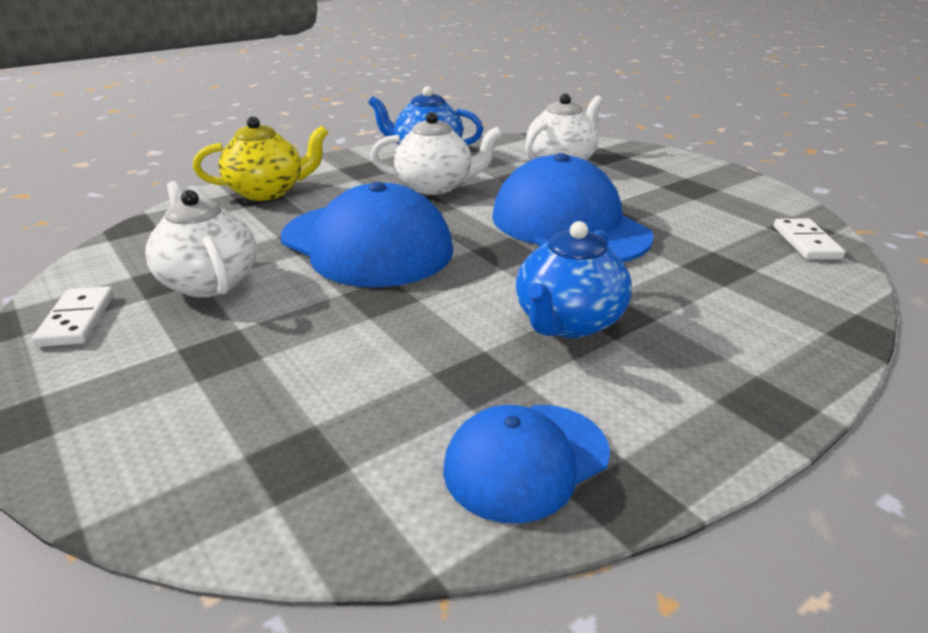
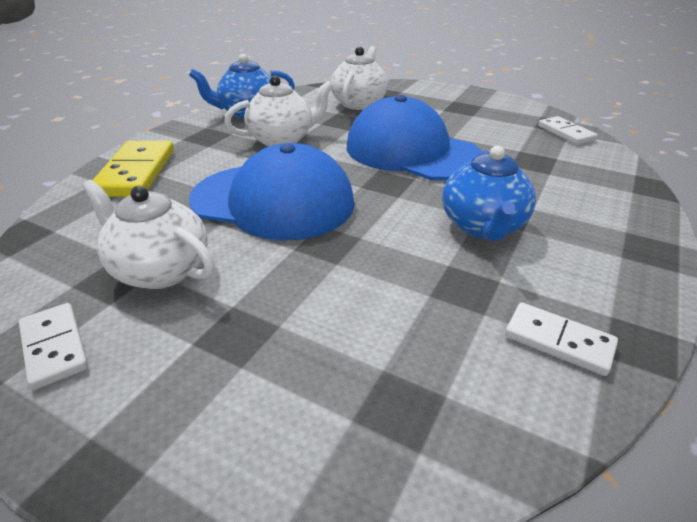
camera: 25 degrees left, 5 degrees up
(268, 192) = (136, 172): yellow teapot -> yellow domino
(526, 460) = (558, 341): blue cap -> white domino

